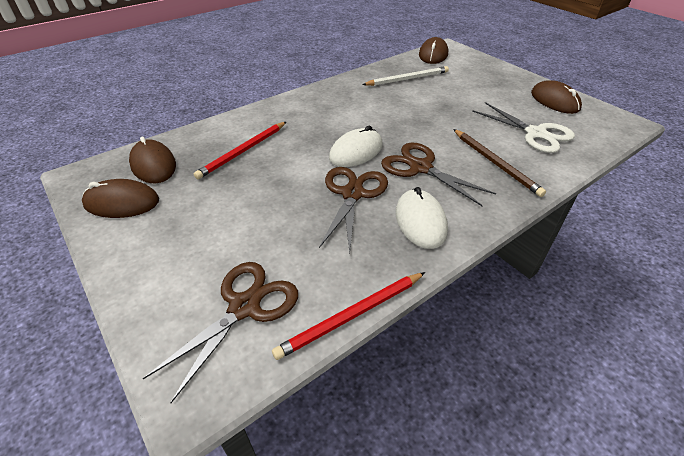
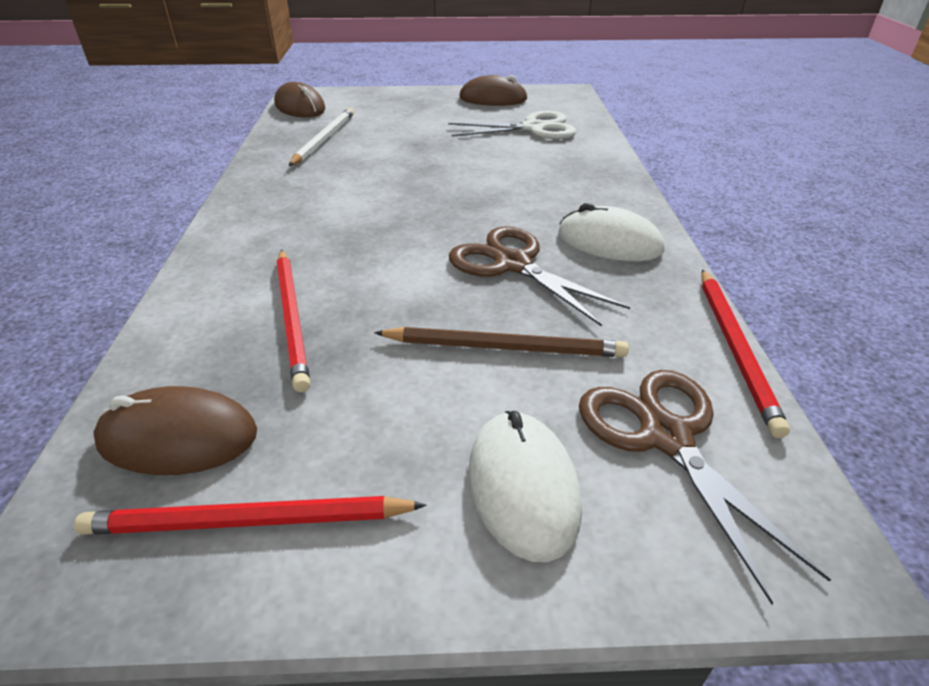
camera: 55 degrees left, 5 degrees down
(122, 203) = (248, 521): brown mouse -> red pencil
(356, 151) = (427, 229): white mouse -> white mouse (522, 486)
(420, 168) = (514, 204): brown scissors -> none
(495, 163) = (557, 165): brown pencil -> brown pencil (504, 347)

